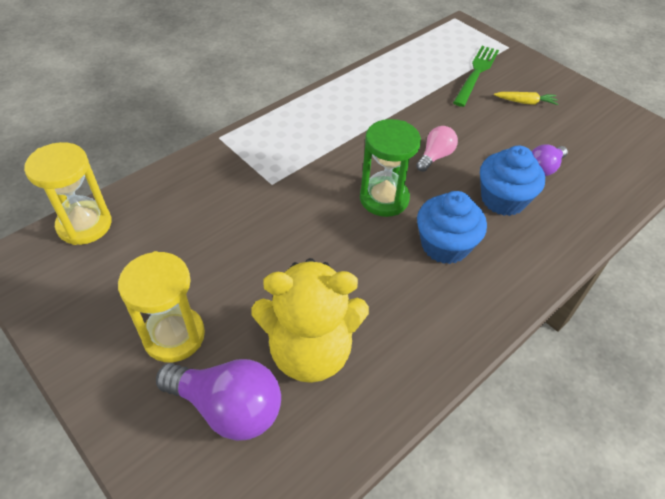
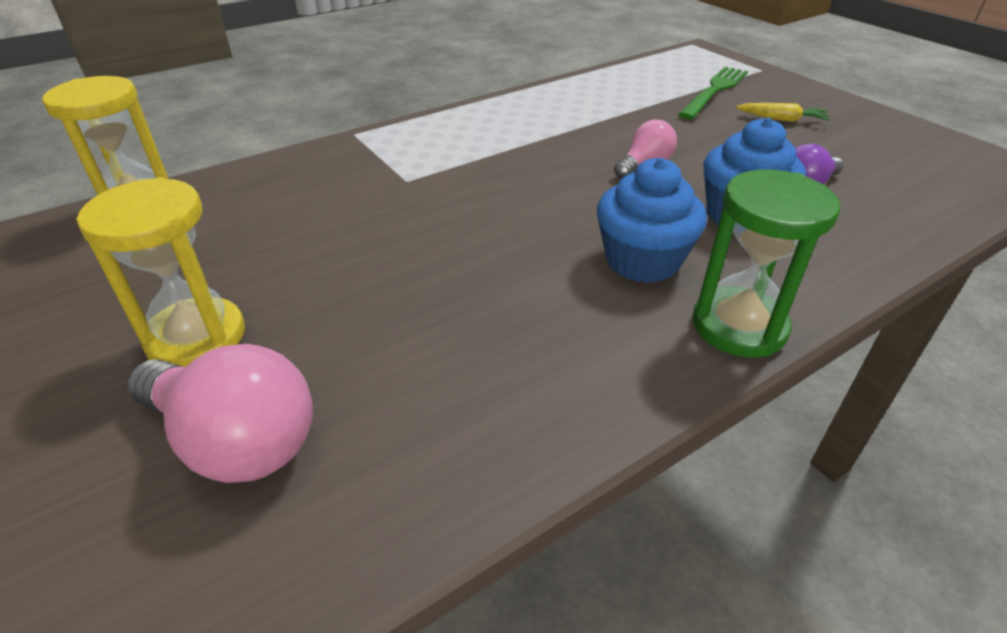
camera: 10 degrees right, 10 degrees down
(228, 408) = (236, 441): purple light bulb -> pink light bulb
(310, 351) = (396, 375): yellow teddy bear -> none
(384, 199) = (560, 204): green hourglass -> green hourglass (739, 326)

